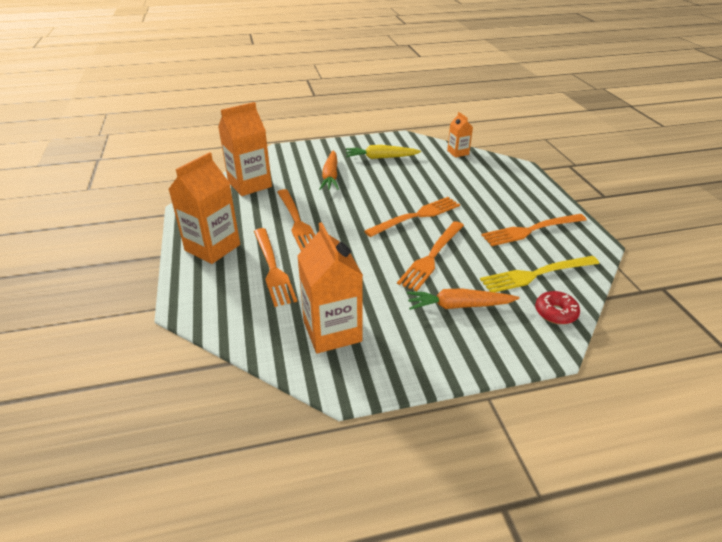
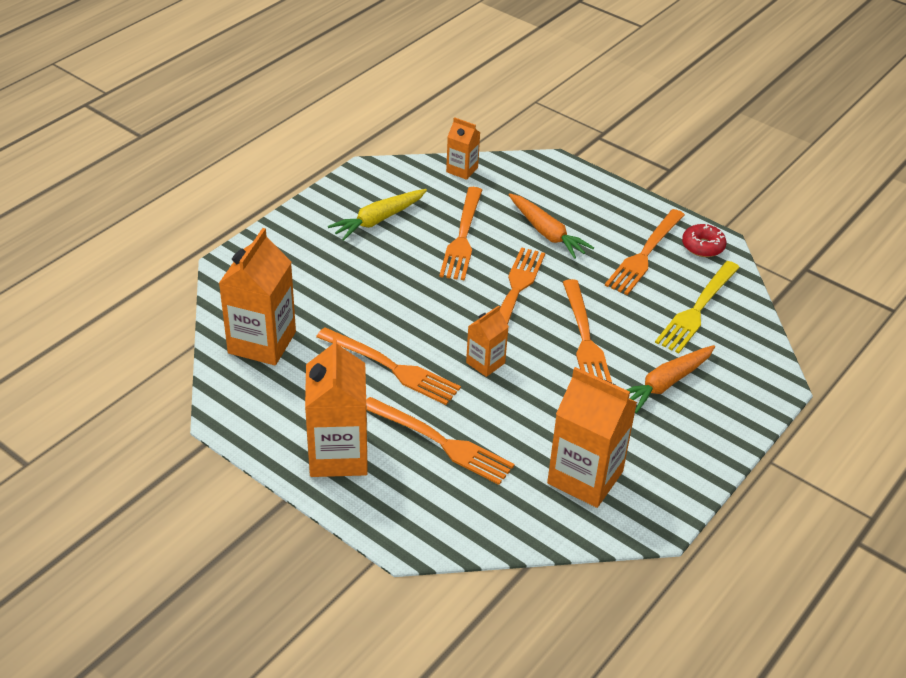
camera: 40 degrees left, 5 degrees up
(330, 176) = (350, 279): orange carrot -> orange carrot (546, 233)
(352, 242) = (485, 363): none -> orange carton
(418, 181) = (462, 238): none -> orange fork
(555, 313) = (749, 345): red donut -> red donut (703, 246)

